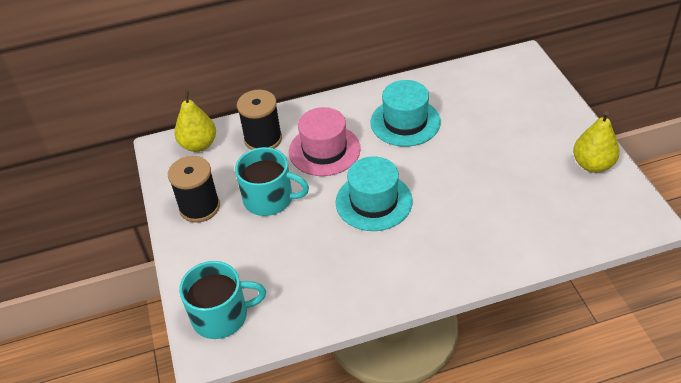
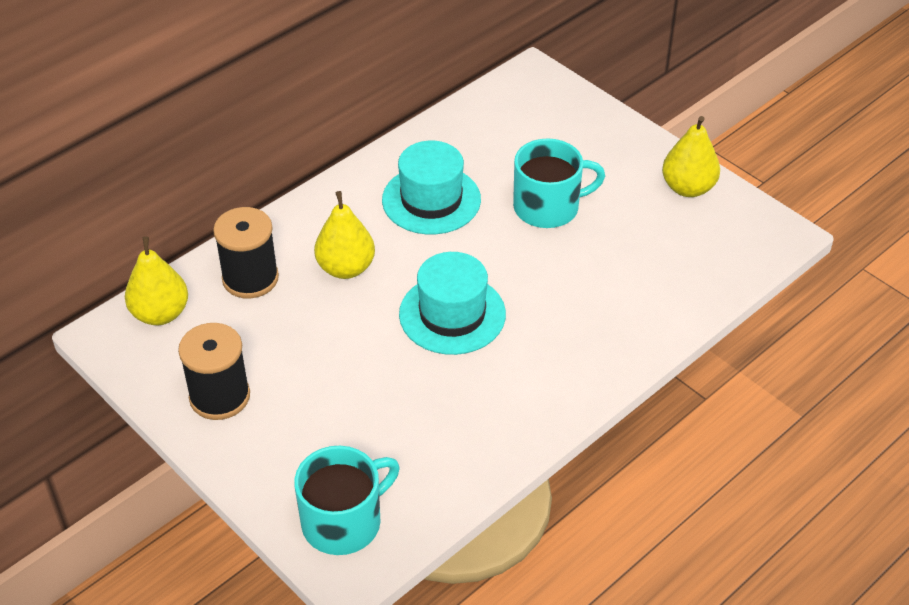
camera: 30 degrees left, 0 degrees up
(269, 199) = (311, 354): turquoise mug -> turquoise mug (548, 207)
(324, 150) = (346, 268): pink hat -> yellow pear

